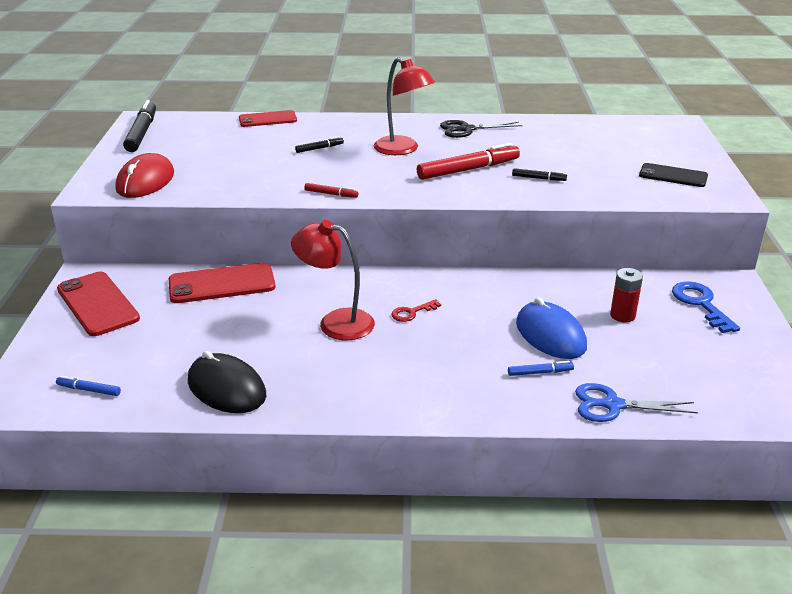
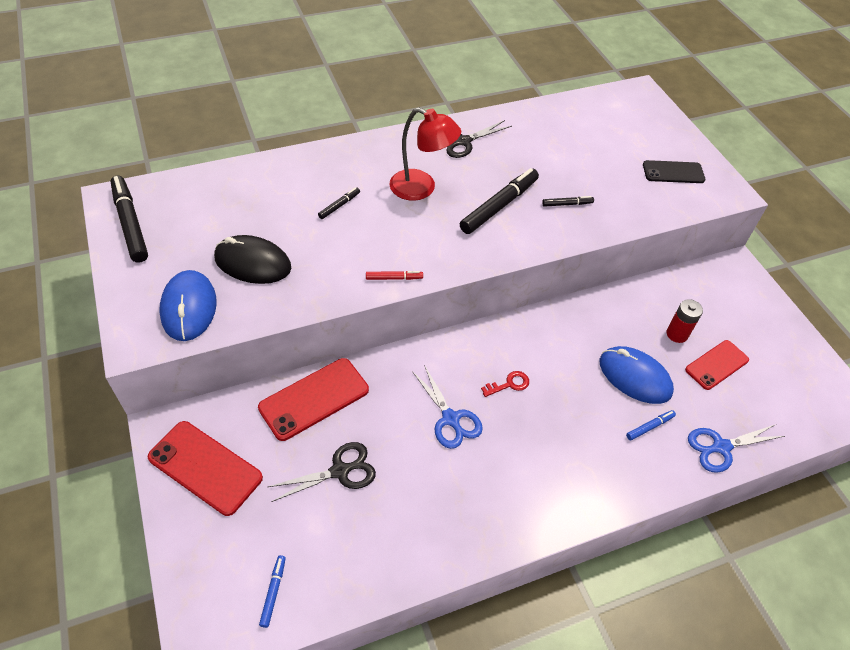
camera: 25 degrees left, 20 degrees up
(89, 390) = (273, 592): blue marker -> blue marker turned 105 degrees clockwise
(145, 181) = (189, 308): red mouse -> blue mouse
(207, 332) = (340, 471): none -> black scissors
(226, 388) = (403, 541): black mouse -> black mouse (253, 263)
(267, 119) = (256, 168): red phone -> red phone (716, 365)
(336, 322) = (450, 419): red lamp -> blue scissors
(412, 312) = (509, 384): red key -> red key turned 150 degrees counterclockwise
(468, 170) = (499, 206): red marker -> black marker
(701, 304) = (727, 301): blue key -> none

